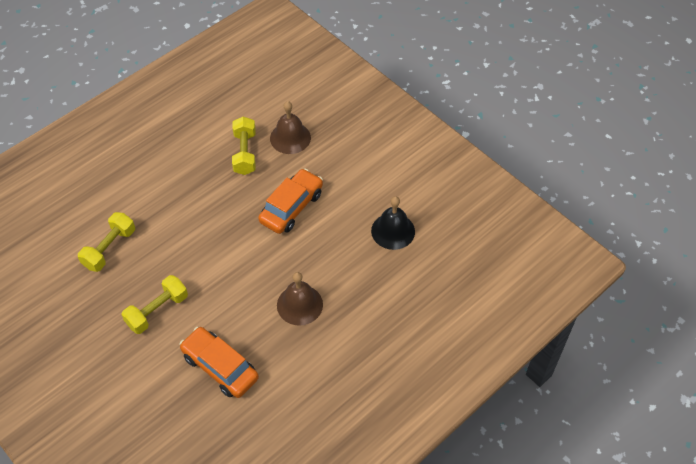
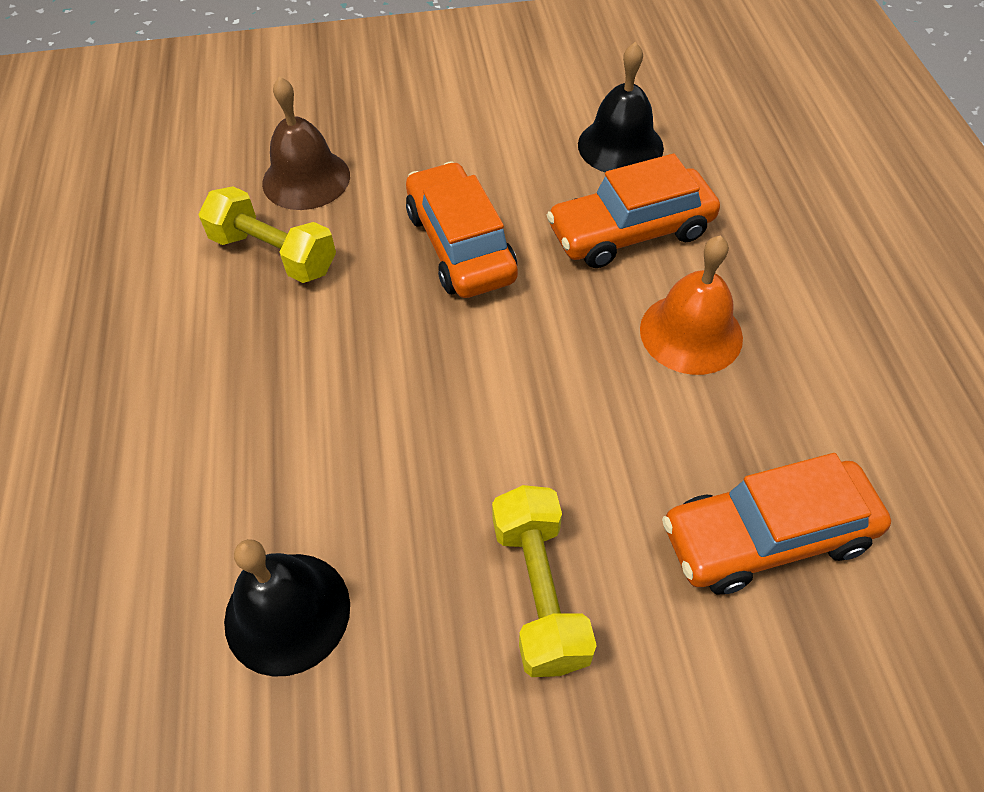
camera: 55 degrees left, 0 degrees up
(109, 249) = (287, 612): yellow dumbbell -> black bell
(299, 305) = (691, 333): brown bell -> orange bell
(341, 259) = (630, 232): none -> orange car

